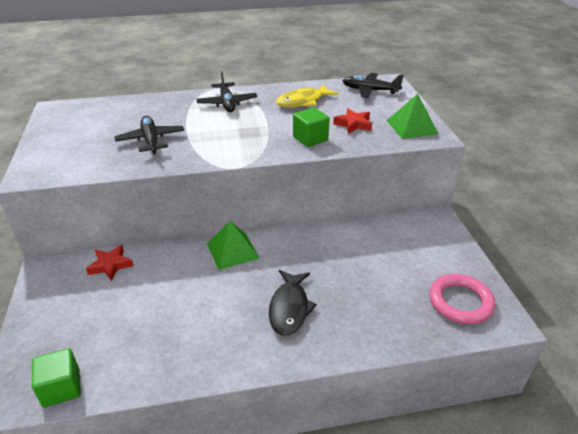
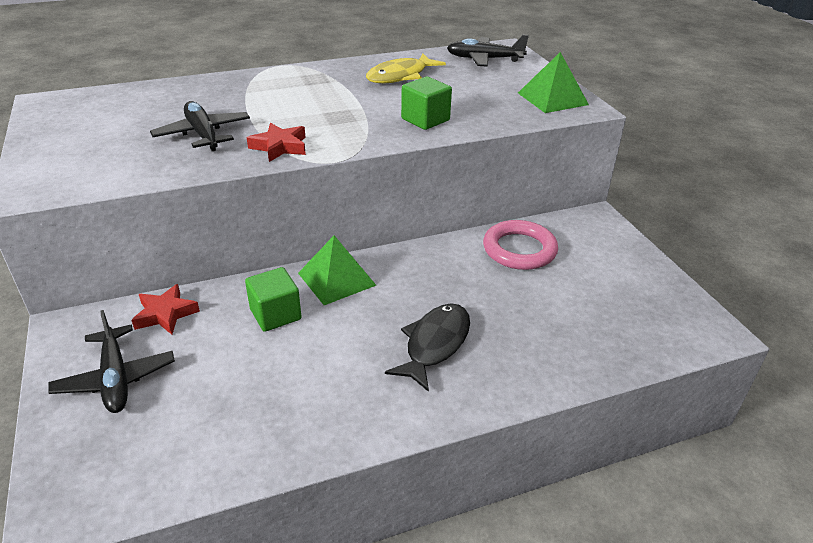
camera: 10 degrees left, 0 degrees up
(61, 388) = (132, 488): green cube -> green cube (275, 314)
(227, 103) = (297, 83): black plane -> black plane (116, 378)
(289, 308) = (434, 344): black fish -> black fish turned 150 degrees counterclockwise
(353, 124) = (476, 100): red star -> red star (280, 147)
(460, 302) = (652, 314): pink ring -> pink ring (519, 249)

